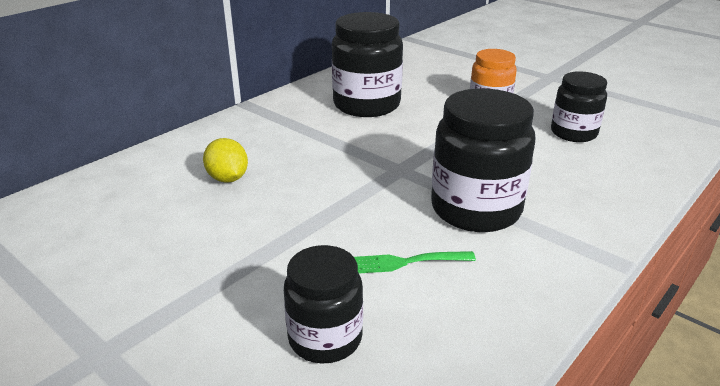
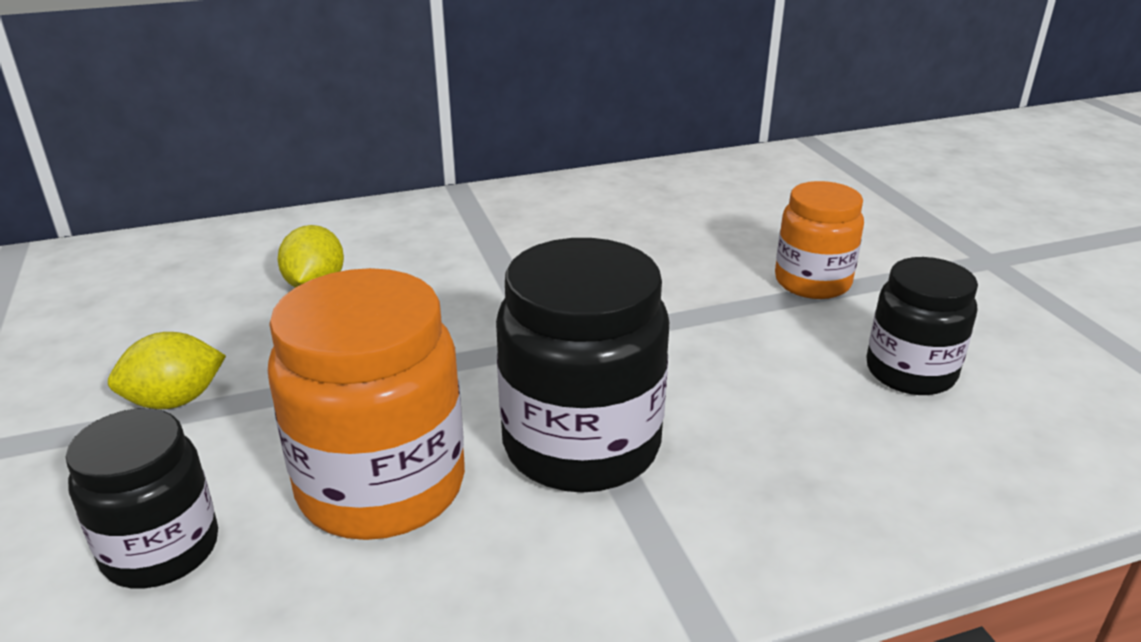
camera: 30 degrees right, 0 degrees up
(224, 265) = (175, 401): none -> yellow lemon
(366, 105) = (617, 230): black jar -> none
(404, 262) = (382, 486): green fork -> orange jar

